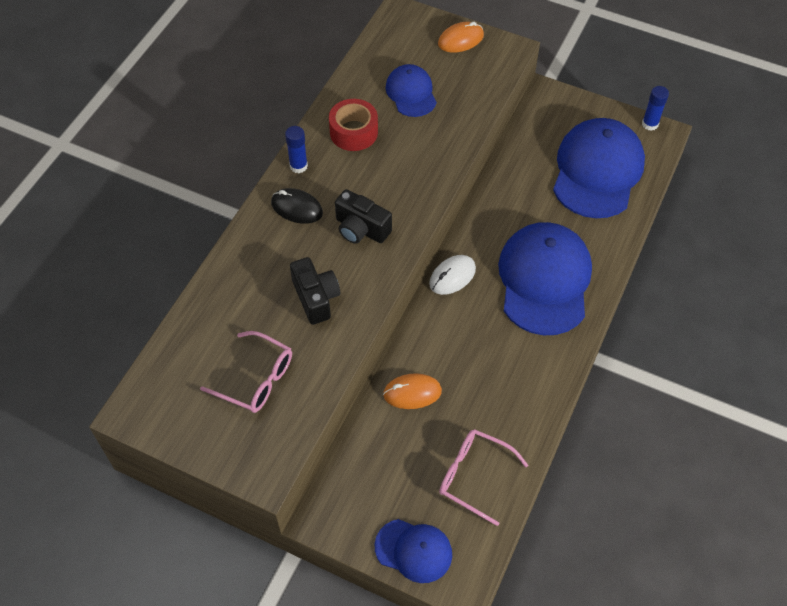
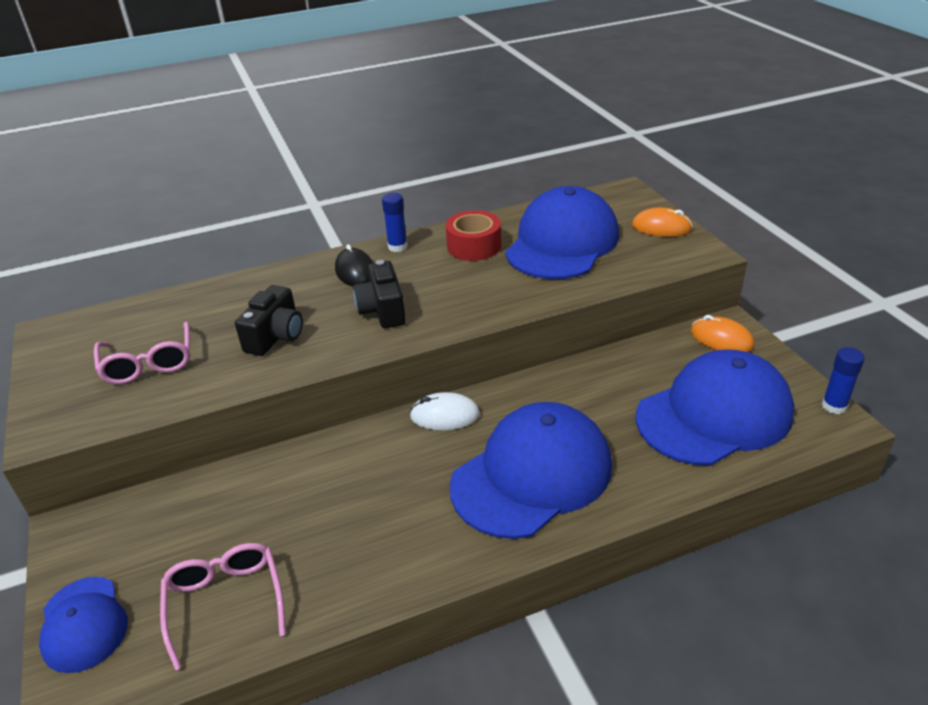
camera: 45 degrees right, 20 degrees down
(411, 93) = (562, 243): blue cap -> blue cap, size x1.86
(412, 393) = (279, 484): orange mouse -> orange mouse (721, 339)

